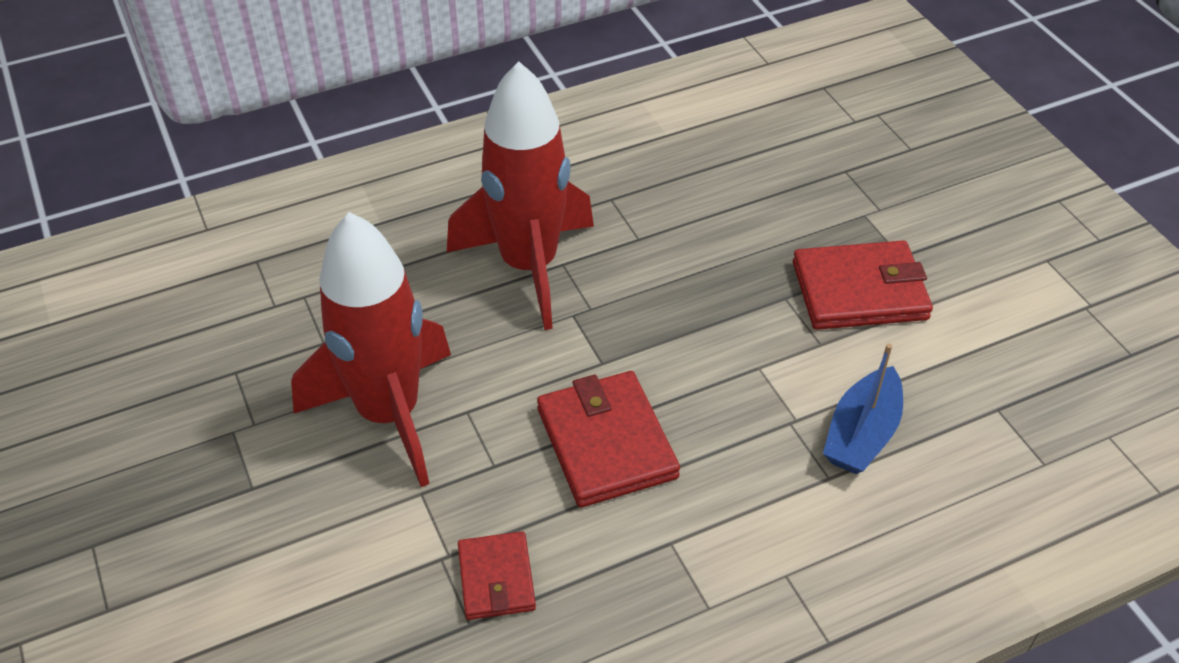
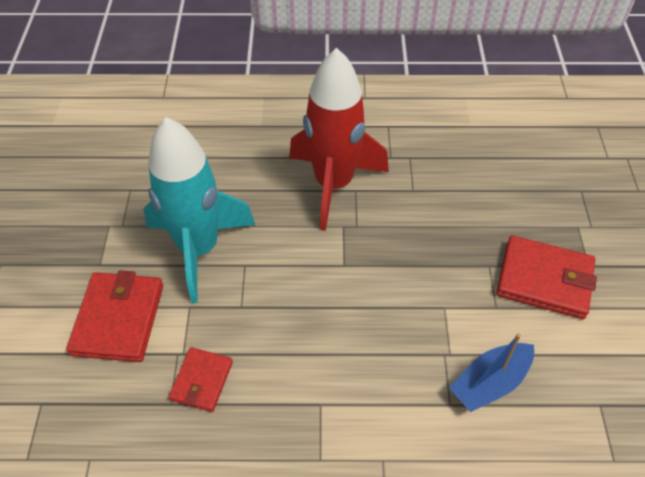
camera: 25 degrees right, 5 degrees up
(389, 414) = (199, 249): red rocket -> turquoise rocket
(606, 443) = (317, 320): red wallet -> red wallet (118, 319)

